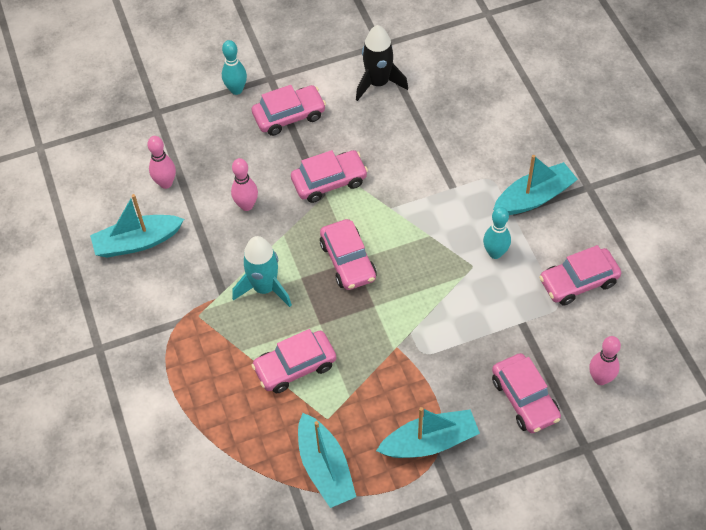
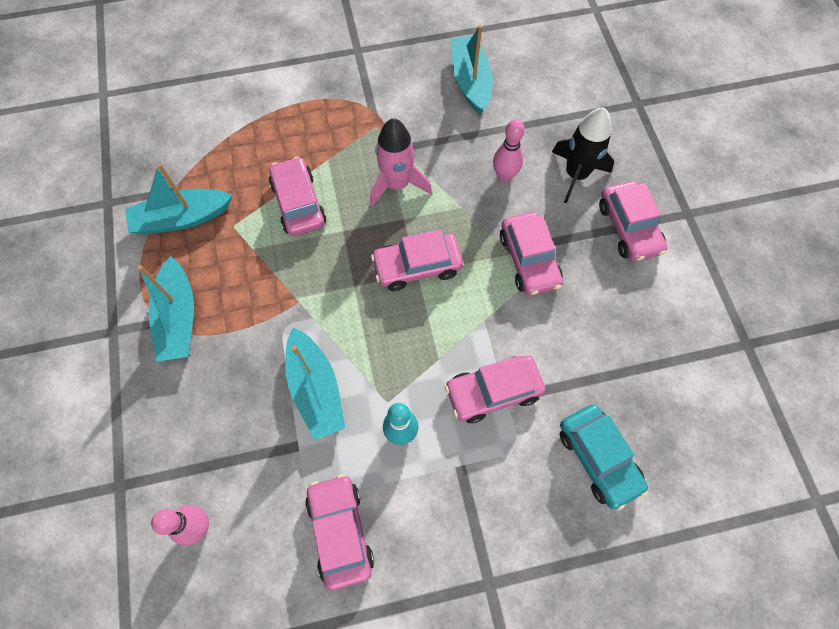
camera: 95 degrees right, 10 degrees up
(166, 183) = (541, 107): pink bowling pin -> none
(236, 90) = (669, 178): turquoise bowling pin -> none
(264, 288) = (397, 184): turquoise rocket -> pink rocket
(378, 83) = (680, 333): black rocket -> black rocket (576, 175)
(486, 129) = (598, 458): none -> turquoise car
(525, 399) = (199, 428): pink car -> pink car (493, 392)
(534, 197) = (479, 501): turquoise boat -> turquoise boat (316, 389)

